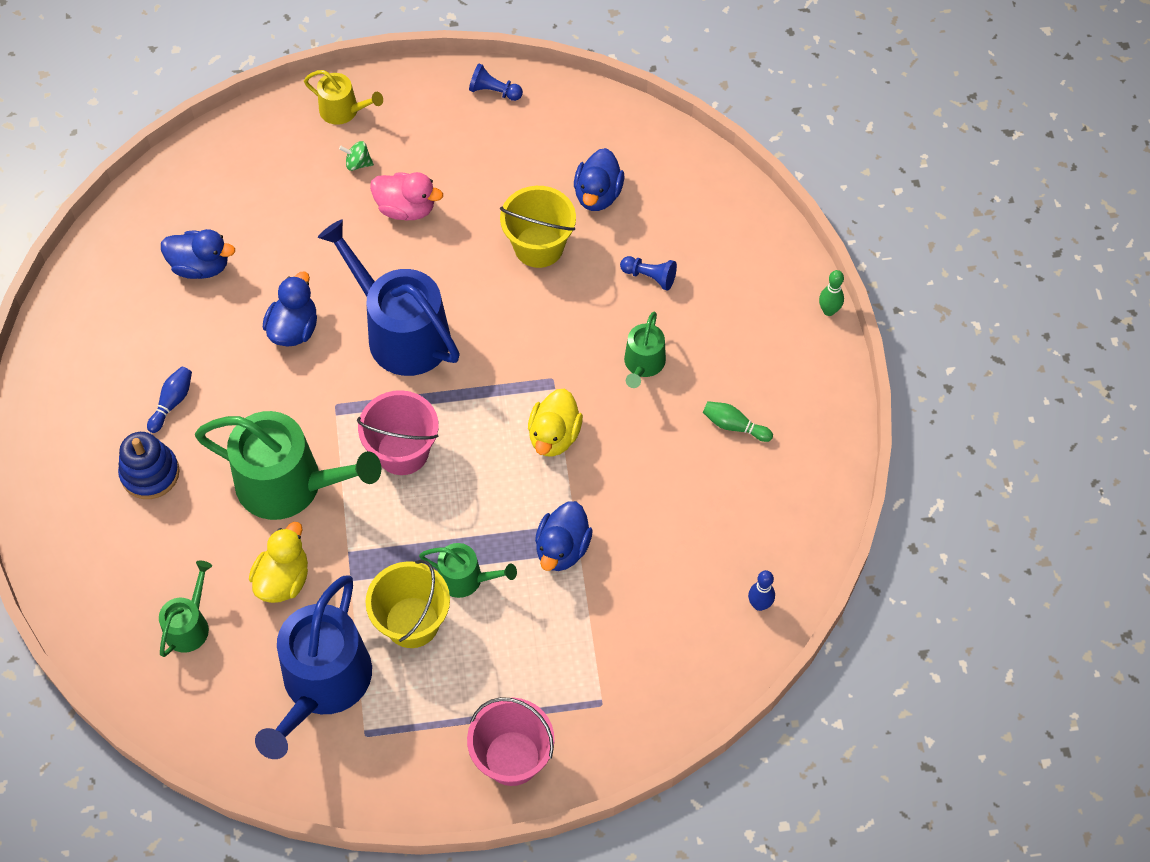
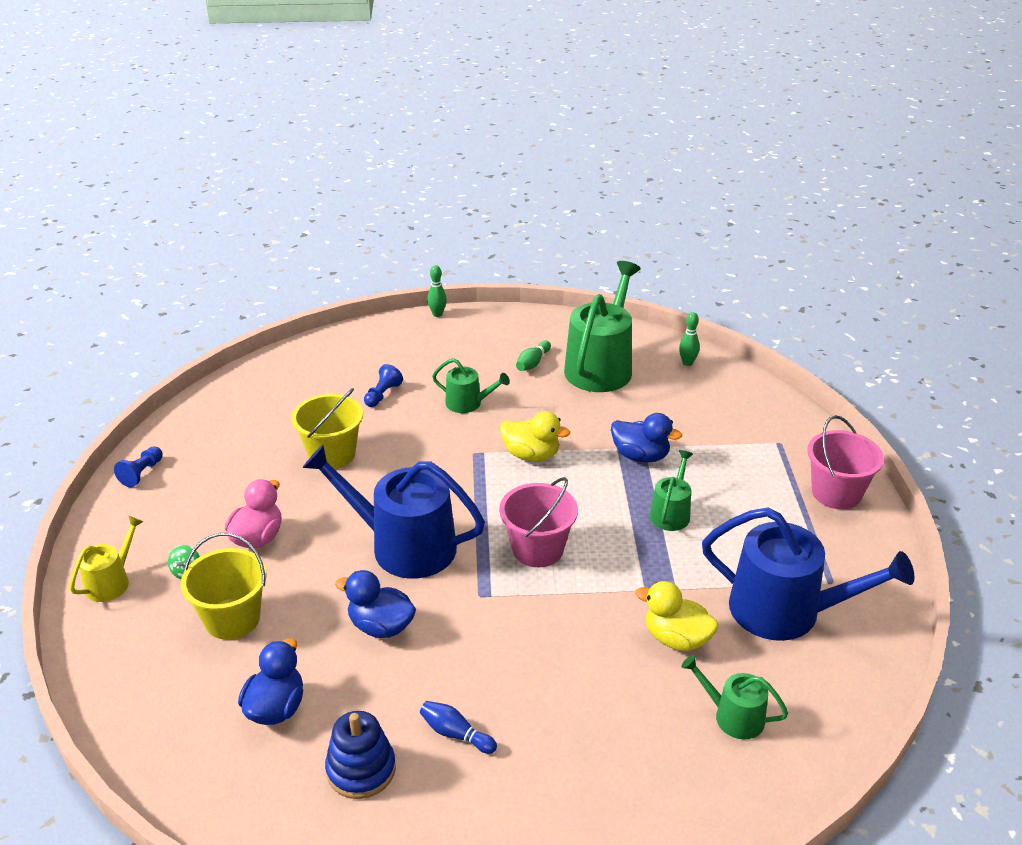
camera: 85 degrees left, 25 degrees down
(150, 473) = (546, 754): blue stacking toy -> blue stacking toy (361, 769)
(289, 484) = (568, 632): green watering can -> green watering can (601, 366)
(401, 332) = (404, 546): blue watering can -> blue watering can turned 60 degrees clockwise
(412, 622) = (716, 548): yellow bucket -> yellow bucket (232, 618)
(598, 194) = (288, 417): blue duck -> none
(759, 604) = (687, 363): blue bowling pin -> green bowling pin

